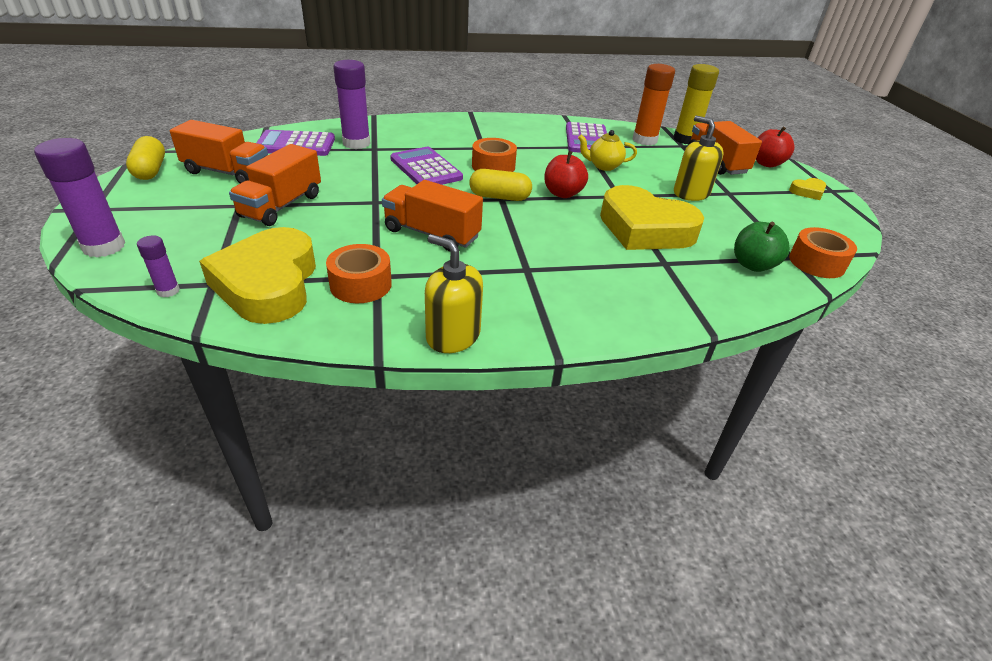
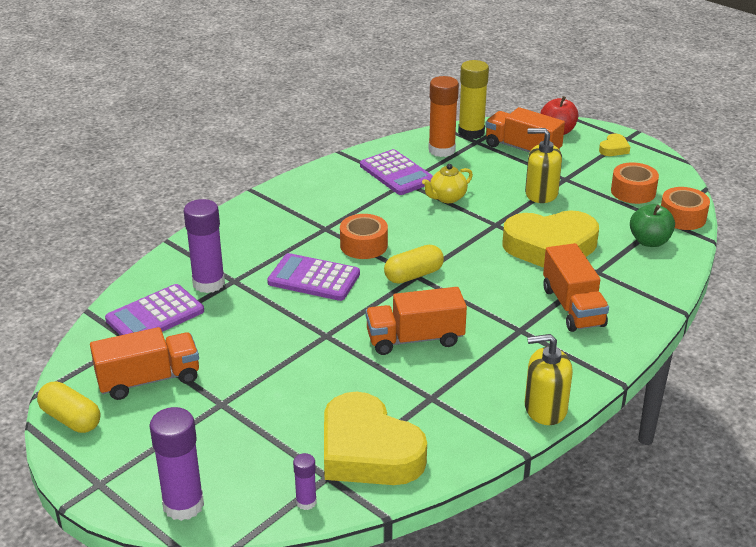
camera: 35 degrees left, 5 degrees down
(281, 206) = (258, 383): orange truck -> orange truck (573, 307)
(361, 284) = (431, 410): orange tape -> orange tape (633, 191)
(563, 193) = (454, 245): red apple -> none

